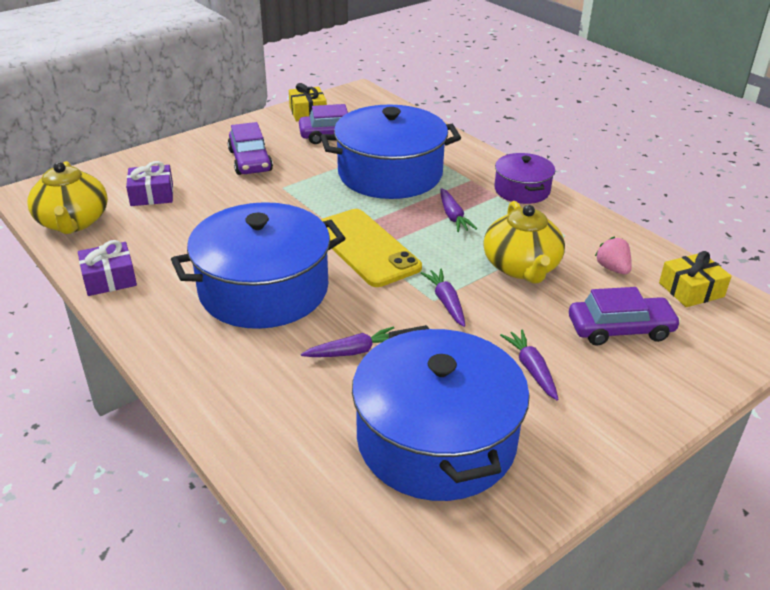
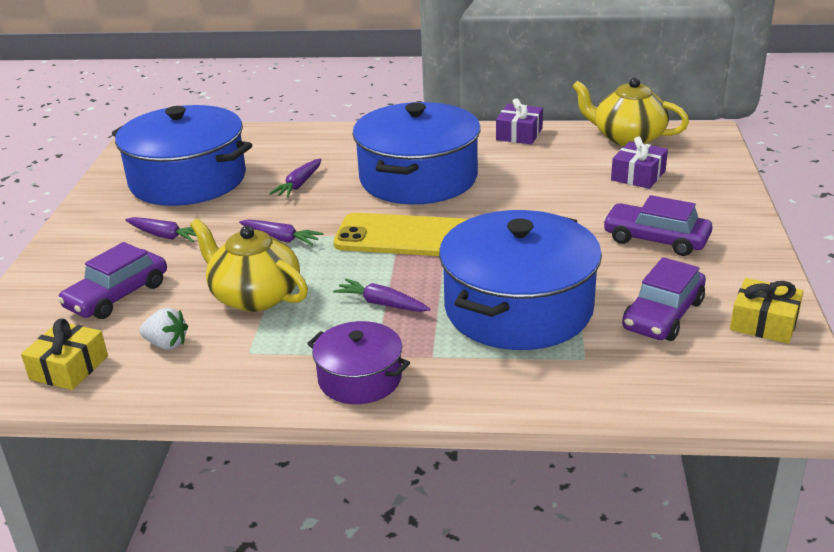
camera: 135 degrees right, 5 degrees down
(612, 268) = (166, 344): pink strawberry -> white strawberry

